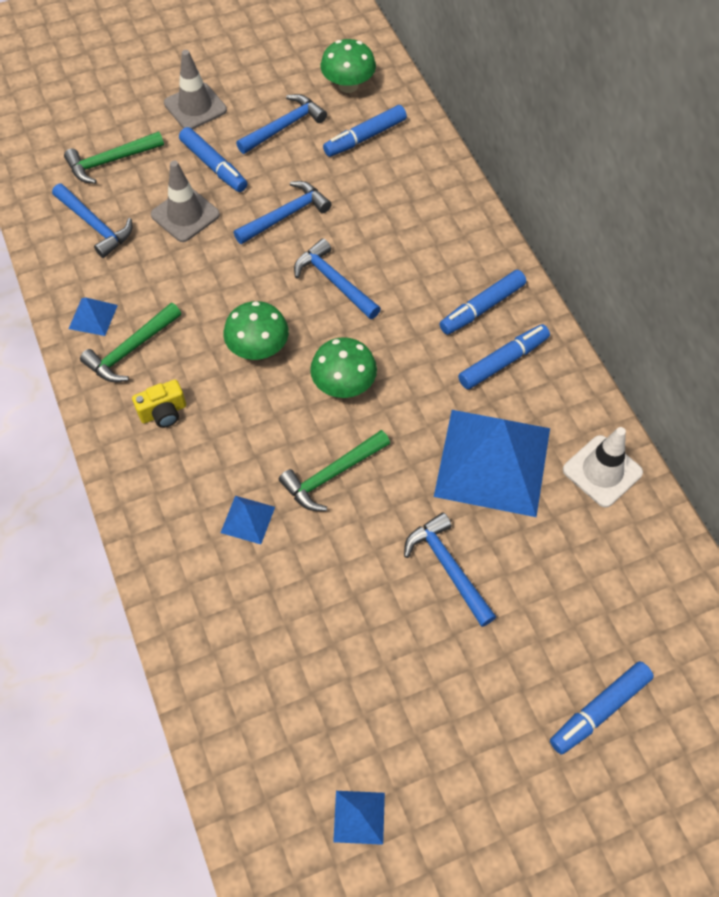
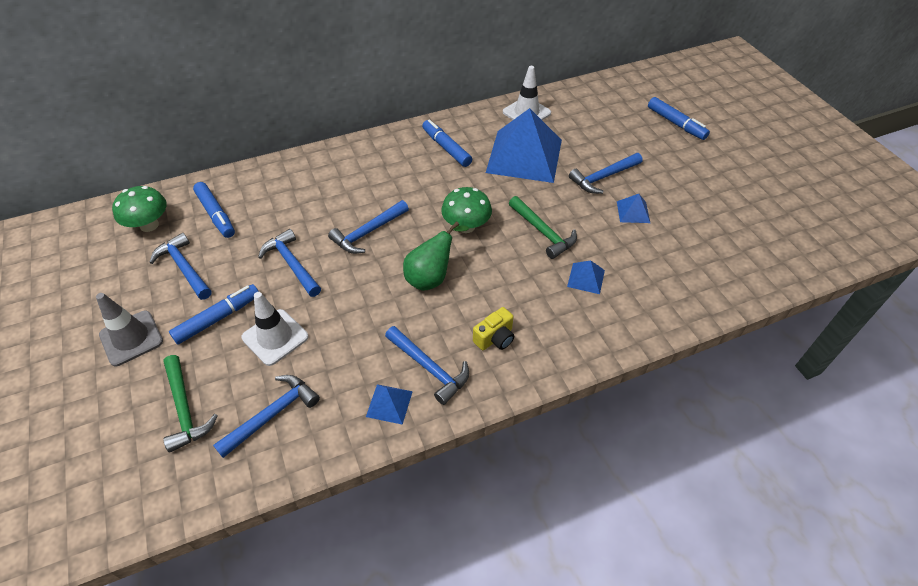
camera: 90 degrees left, 10 degrees down
(131, 350) = (429, 368): green hammer -> blue hammer
(163, 412) = (495, 338): yellow camera -> yellow camera turned 75 degrees clockwise
(185, 215) = (275, 337): grey traffic cone -> white traffic cone
(258, 349) = (431, 277): green mushroom -> green pear
(359, 817) = (773, 218): blue pyramid -> blue pyramid (633, 212)
(482, 308) = (400, 155): blue marker -> none

